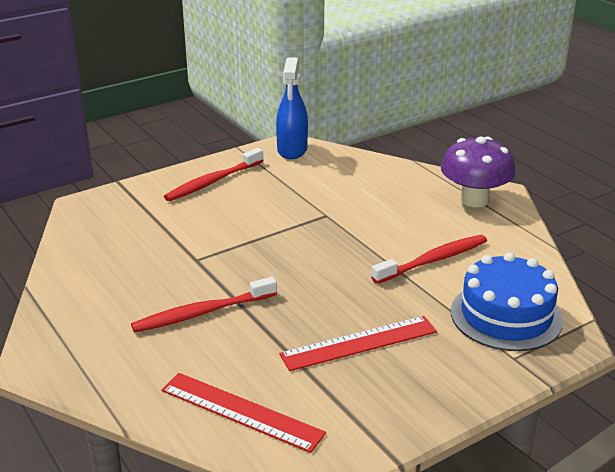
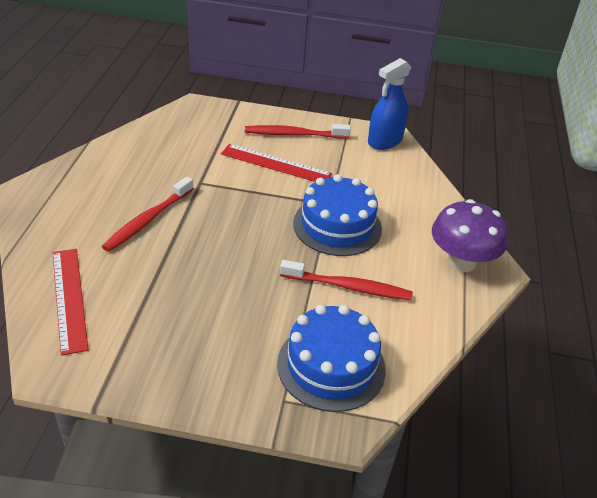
camera: 40 degrees right, 10 degrees up
(202, 313) = (148, 220): red toothbrush -> red toothbrush turned 75 degrees counterclockwise
(357, 226) = (337, 226): none -> blue cake
(359, 343) = (202, 308): red ruler -> red ruler (276, 164)

